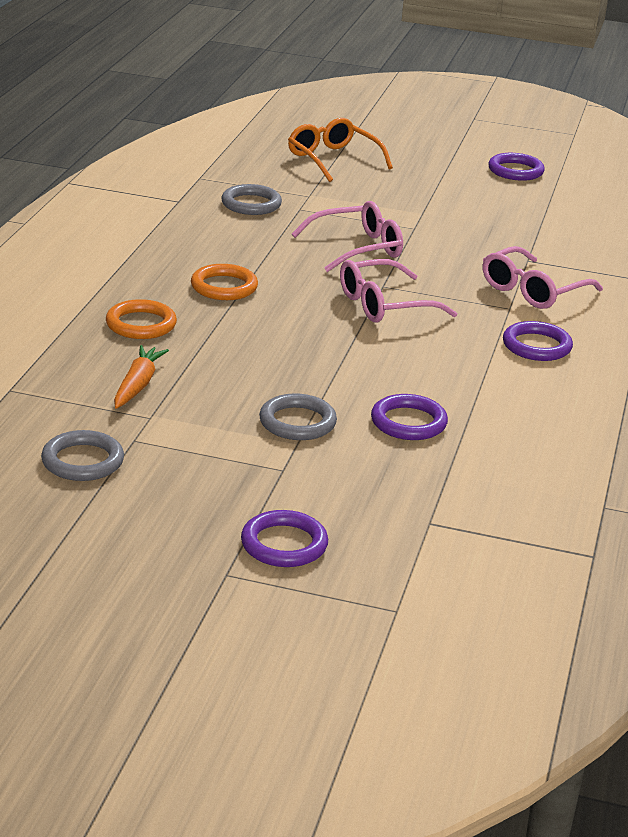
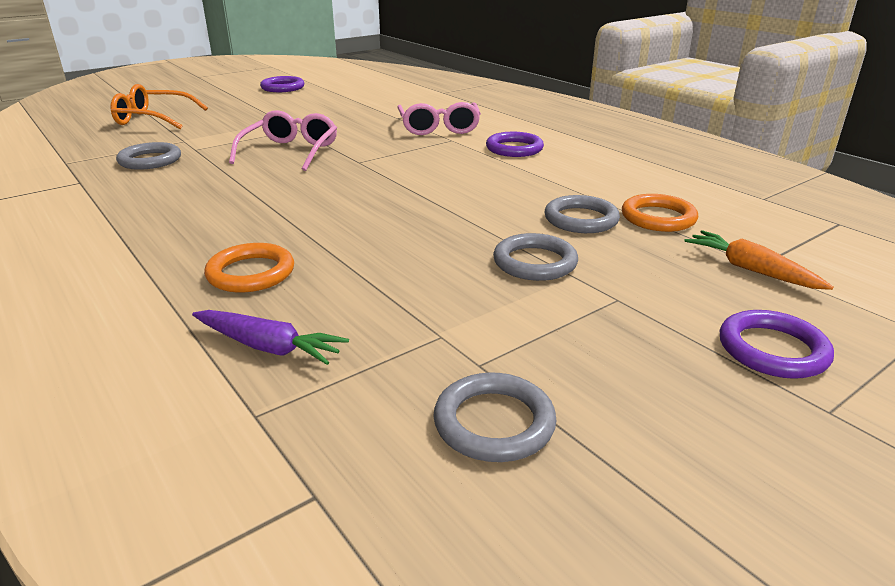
camera: 50 degrees left, 0 degrees up
(70, 367) = (268, 347): none -> purple carrot
(138, 385) = (365, 318): orange carrot -> orange carrot (750, 269)
(224, 287) = (255, 213): orange ring -> orange ring (658, 218)
(384, 305) = (387, 170): pink glasses -> none
(408, 422) = (581, 219): purple ring -> grey ring

